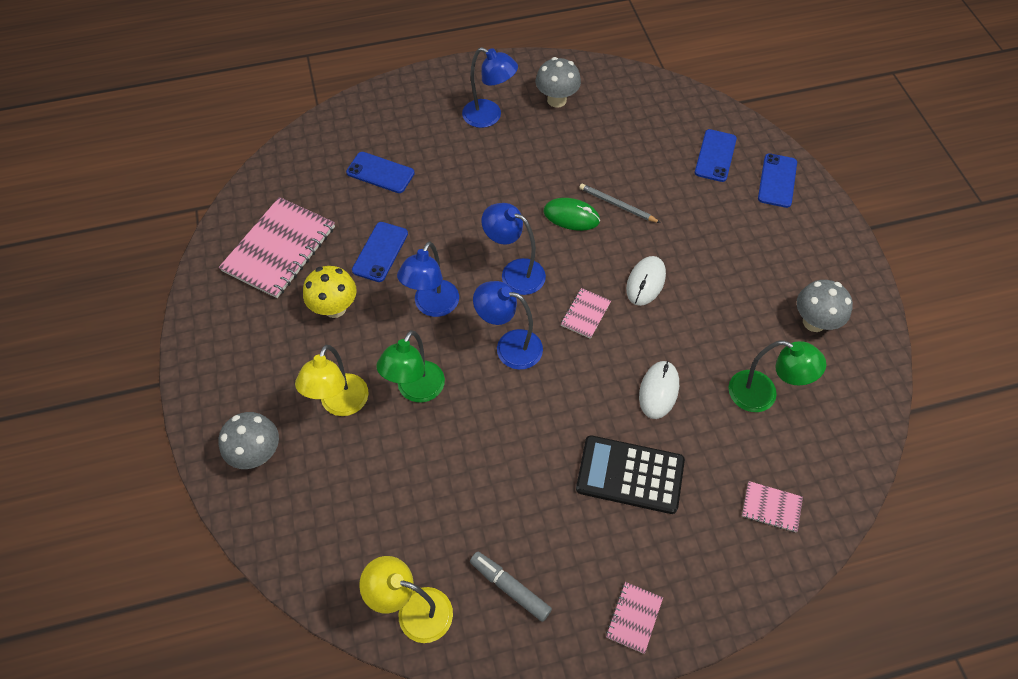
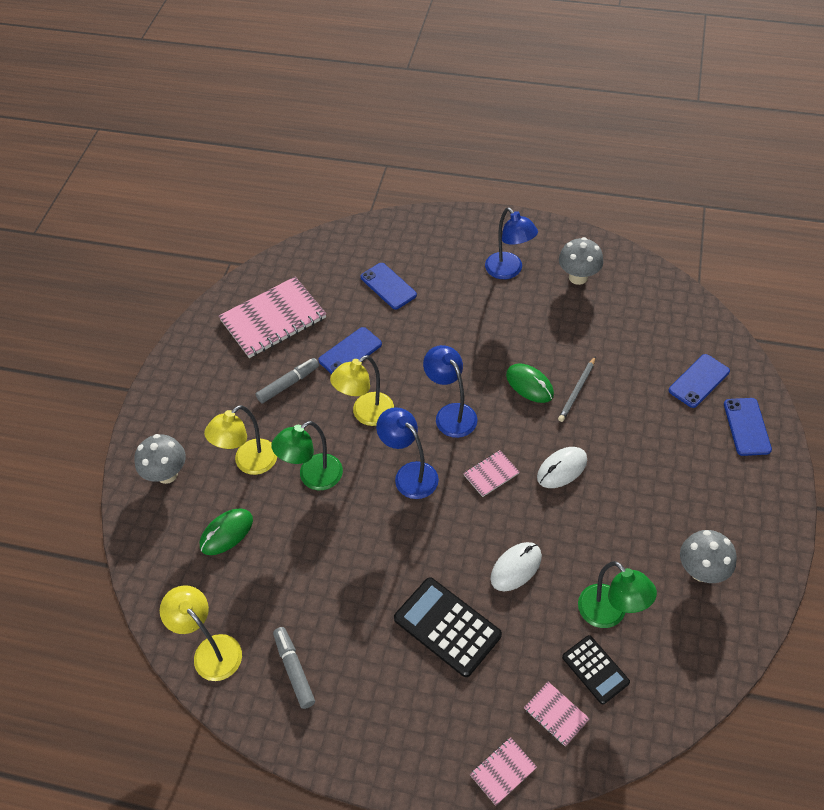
camera: 30 degrees right, 5 degrees down
(335, 308) = (288, 384): yellow mushroom -> grey marker
(359, 485) = (226, 533): none -> green mouse
(432, 306) = (366, 414): blue lamp -> yellow lamp
(617, 205) = (577, 391): grey pencil -> grey pencil turned 120 degrees counterclockwise
(634, 617) = (379, 745): pink notebook -> pink notebook (503, 771)
(777, 180) = (746, 427): blue phone -> blue phone turned 45 degrees counterclockwise
(780, 450) = (595, 669): none -> black calculator

